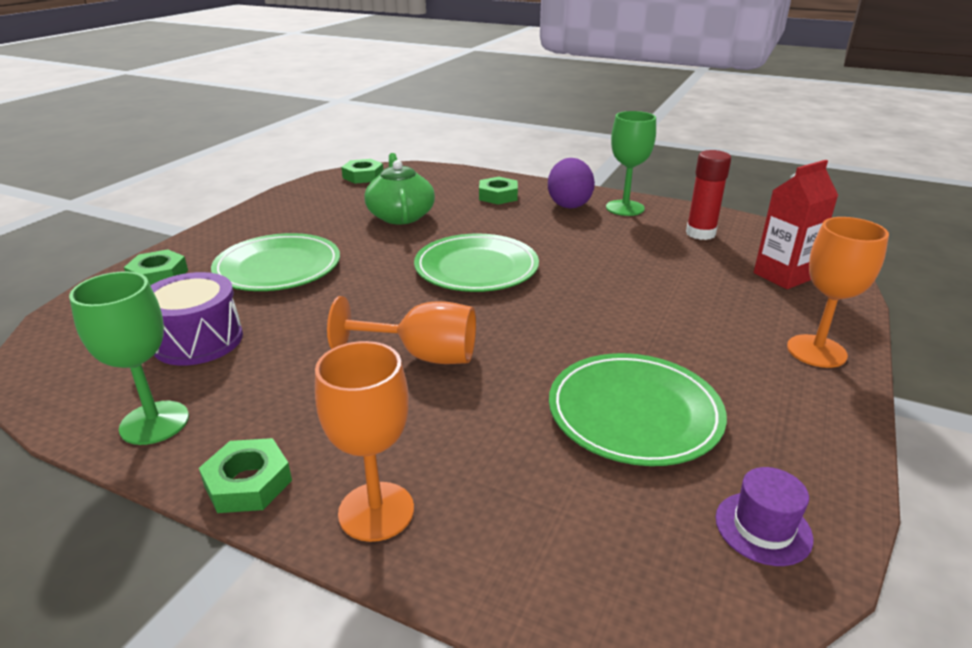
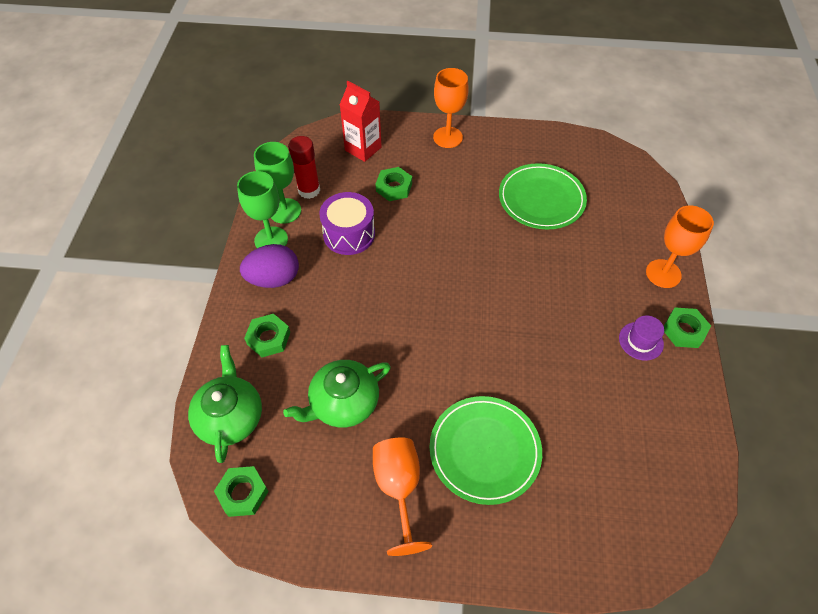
camera: 110 degrees left, 25 degrees up
(154, 422) = (681, 403): green goblet -> green goblet (285, 211)
(158, 275) = (544, 544): green nut -> green nut (394, 187)
(198, 340) = (604, 438): purple drum -> purple drum (349, 234)
(422, 356) = (546, 300): orange goblet -> orange goblet (399, 488)
(432, 177) = (230, 416): none -> green teapot
(476, 268) = (422, 309): green plate -> none
(763, 528) = (587, 155): purple hat -> purple hat (641, 341)

